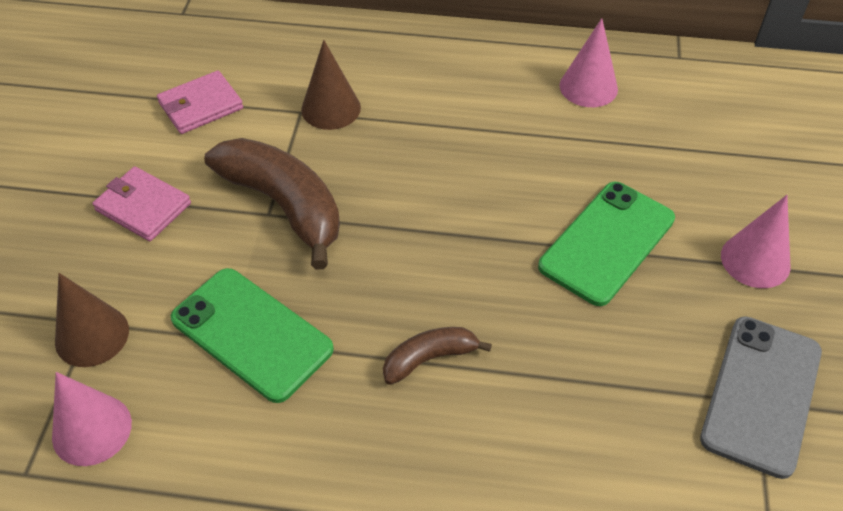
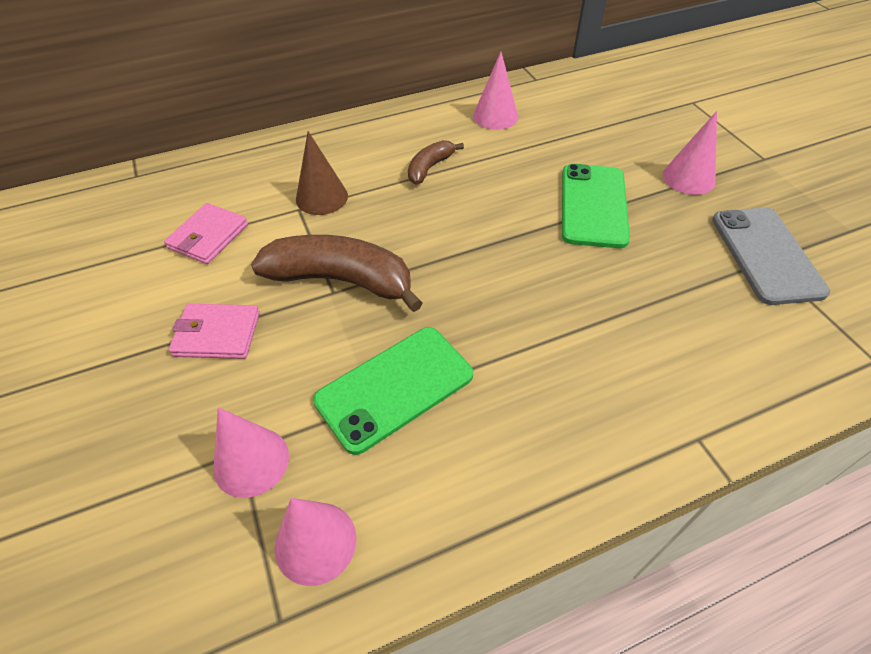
camera: 30 degrees left, 0 degrees up
(92, 335) = (251, 461): brown cone -> pink cone
(251, 334) = (395, 388): green phone -> green phone turned 45 degrees counterclockwise
(429, 358) = (545, 337): brown banana -> brown banana (429, 168)

